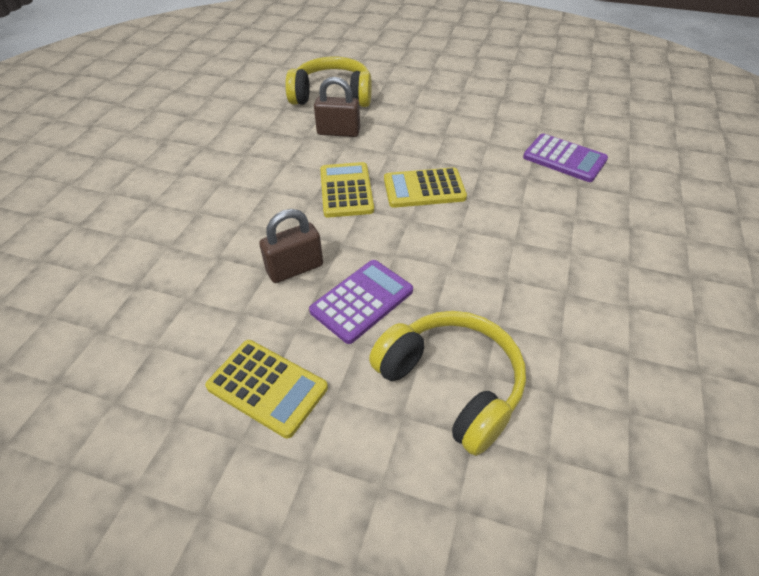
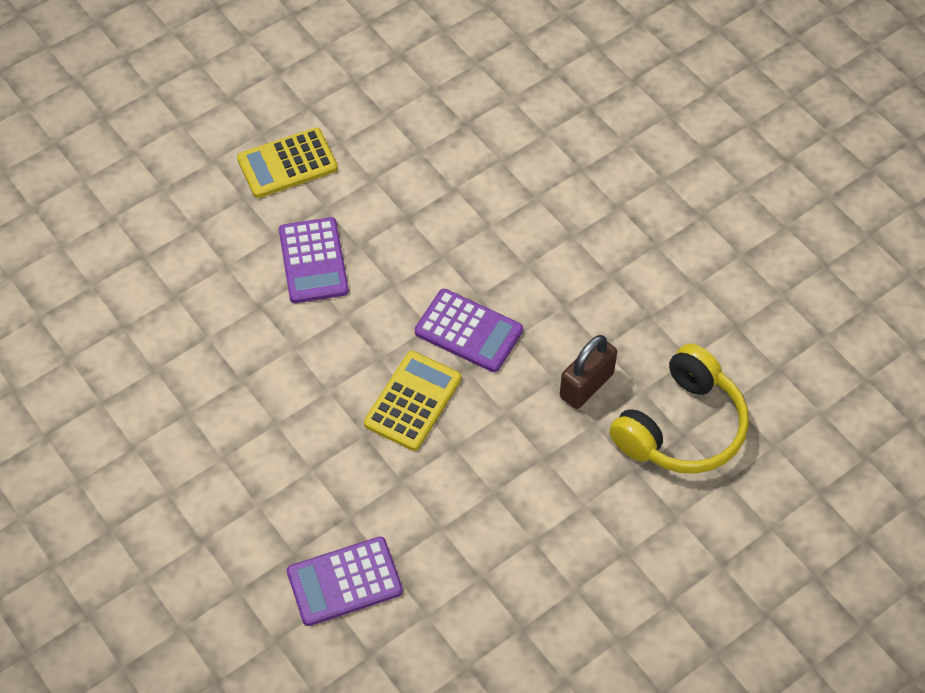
camera: 125 degrees right, 10 degrees up
(295, 268) = (391, 235): brown padlock -> none
(346, 190) = (468, 331): yellow calculator -> purple calculator
(451, 384) = (188, 269): yellow headphones -> none

